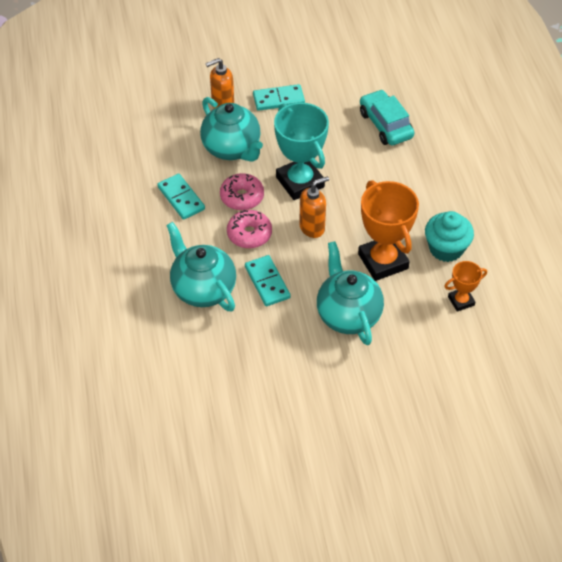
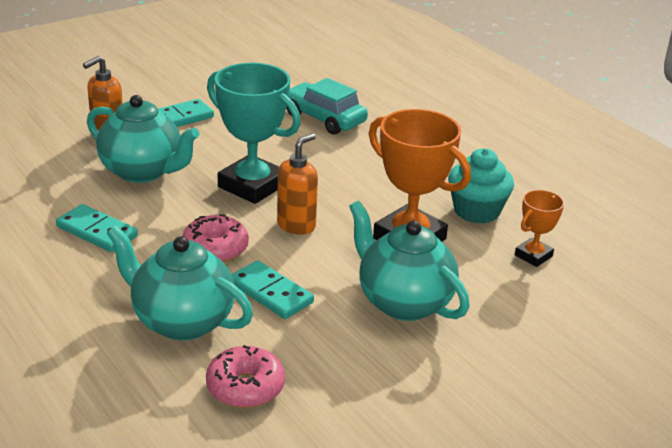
camera: 25 degrees left, 20 degrees down
(242, 197) = (183, 214): pink donut -> pink donut (245, 387)

